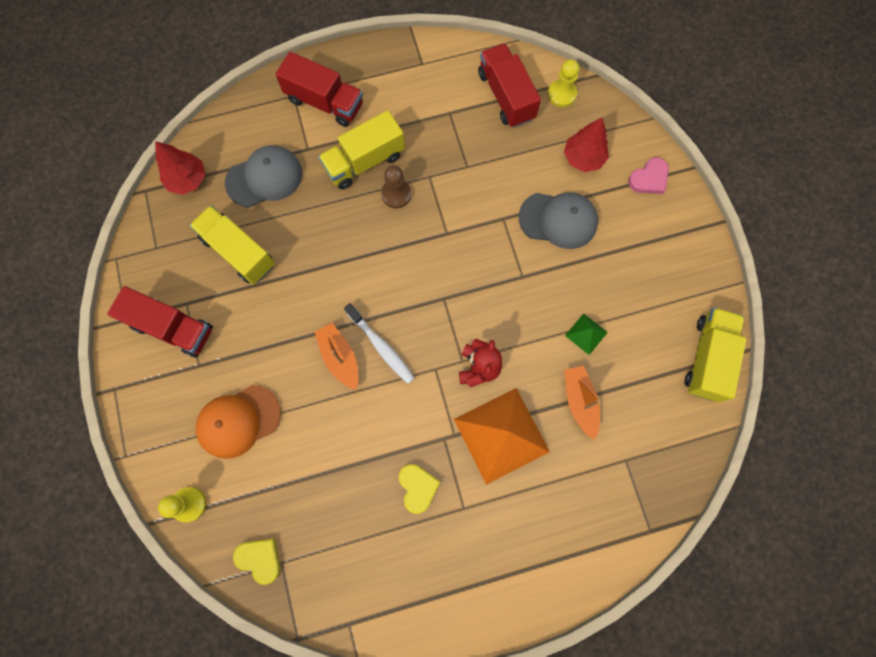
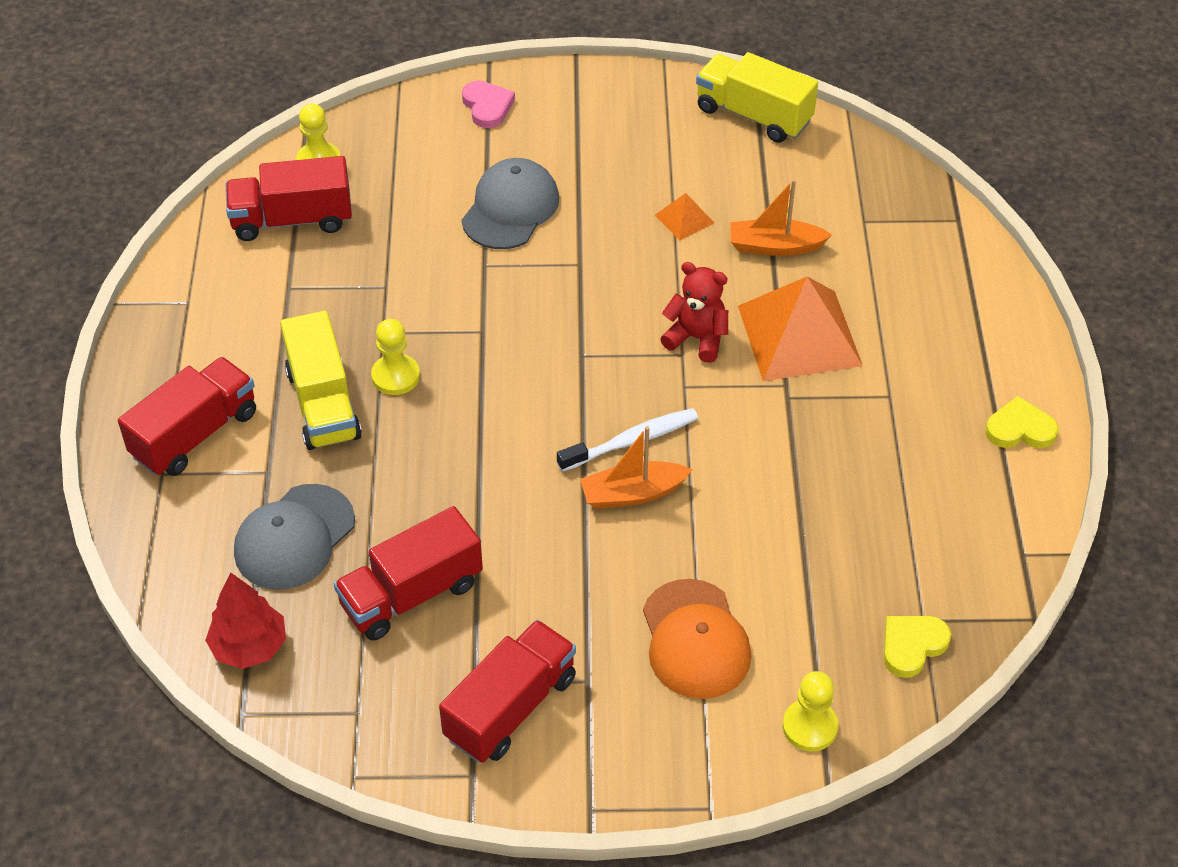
camera: 75 degrees left, 25 degrees down
(238, 252) = (411, 594): yellow truck -> red truck
(264, 178) = (294, 537): grey cap -> grey cap turned 135 degrees counterclockwise
(396, 194) = (395, 376): brown pawn -> yellow pawn
(417, 487) = (849, 440): yellow heart -> yellow heart (1020, 429)
(583, 158) = (428, 162): red tree -> none
(586, 333) = (684, 219): green pyramid -> orange pyramid

